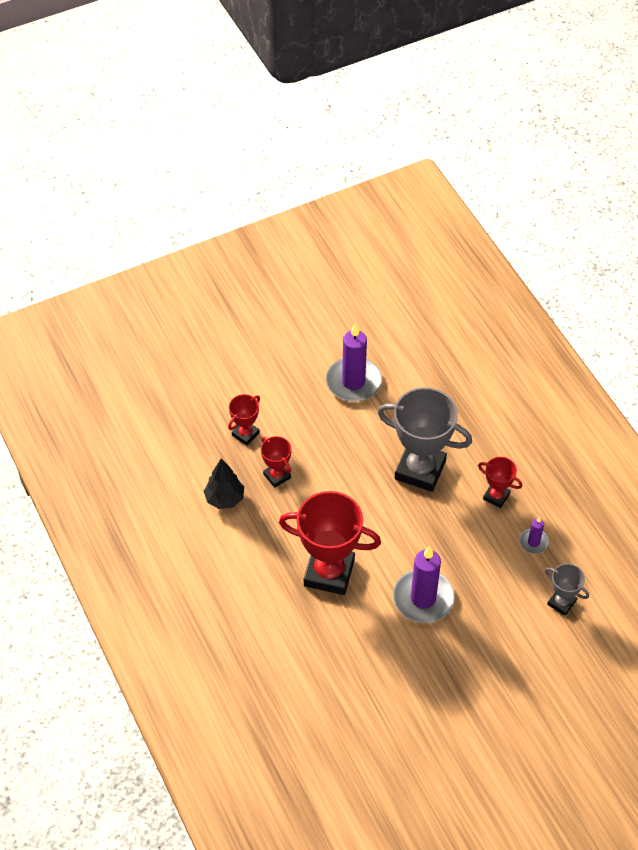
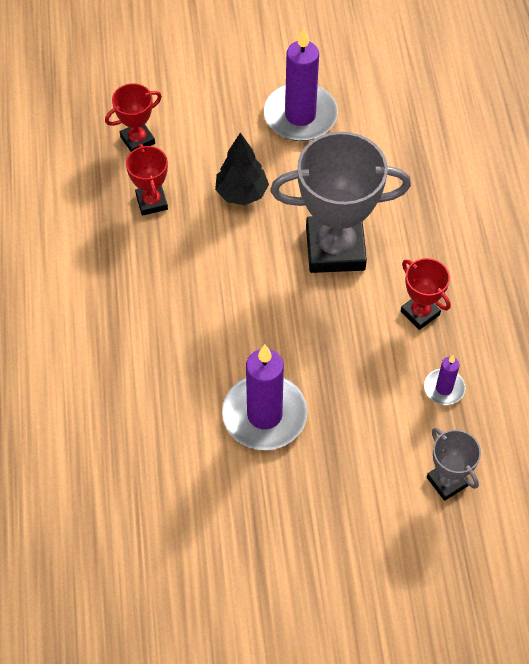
camera: 20 degrees right, 5 degrees up
(224, 499) = (74, 210): black tree -> black tree (241, 193)
(329, 573) = (159, 343): red trophy -> none
(420, 470) = (335, 249): grey trophy -> grey trophy turned 45 degrees counterclockwise

